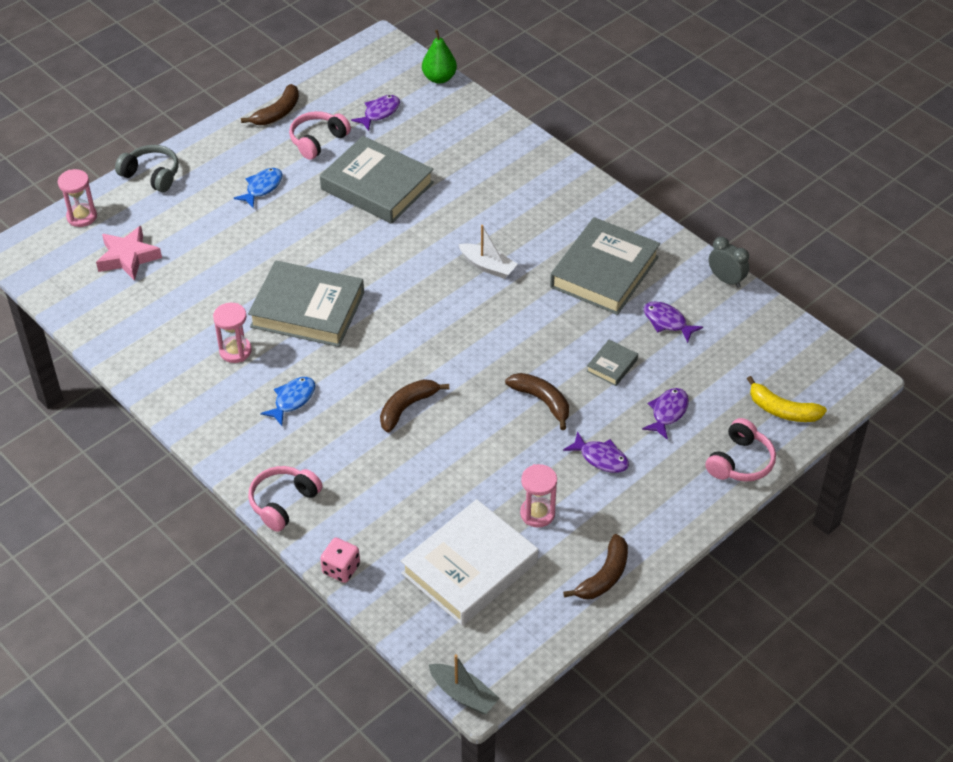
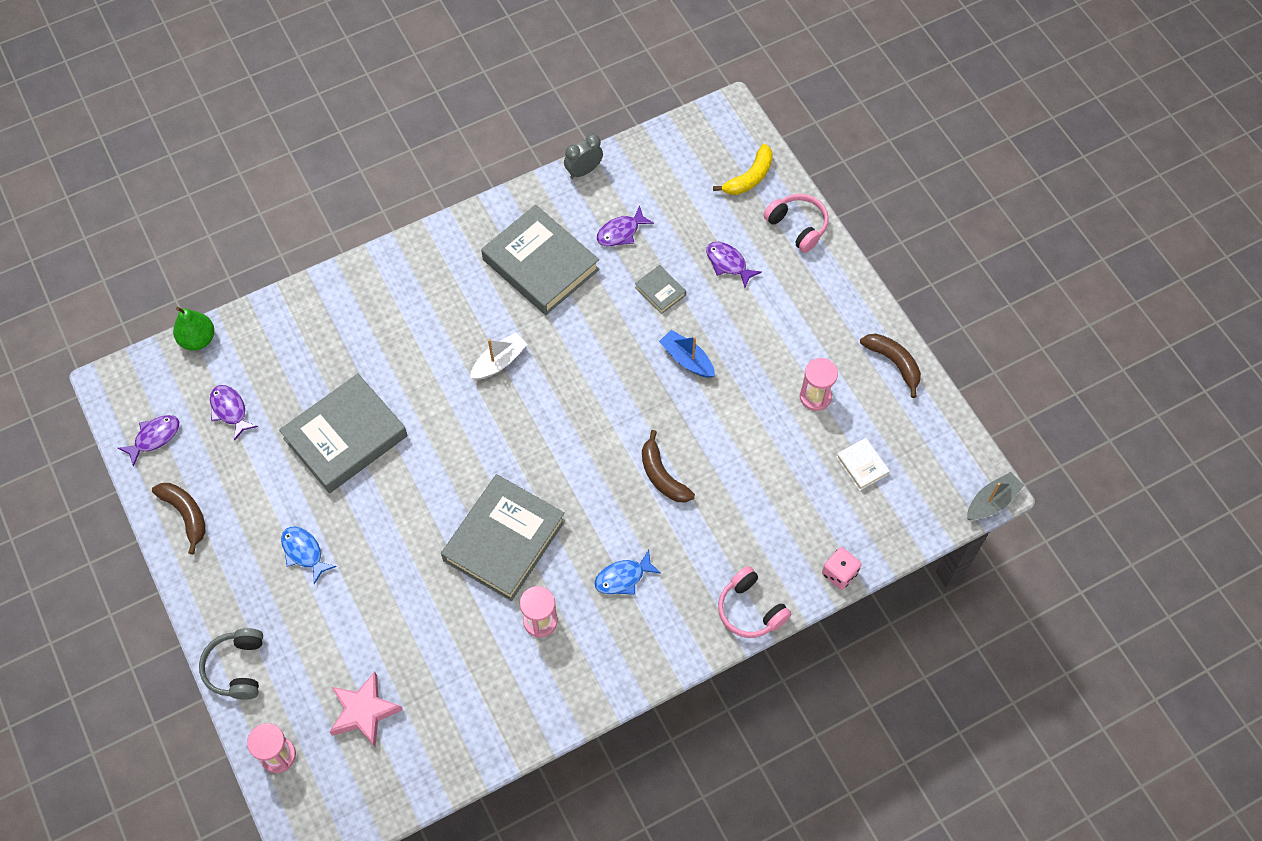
camera: 75 degrees left, 15 degrees up
(151, 175) = (237, 668): grey headphones -> grey headphones turned 45 degrees counterclockwise
(292, 400) = (623, 577): blue fish -> blue fish turned 75 degrees counterclockwise
(318, 141) = (250, 481): pink headphones -> none
(469, 568) = (862, 465): white book -> white book, size x0.44
(542, 401) = (687, 359): brown banana -> blue boat
(601, 458) = (766, 330): purple fish -> purple fish (154, 437)

